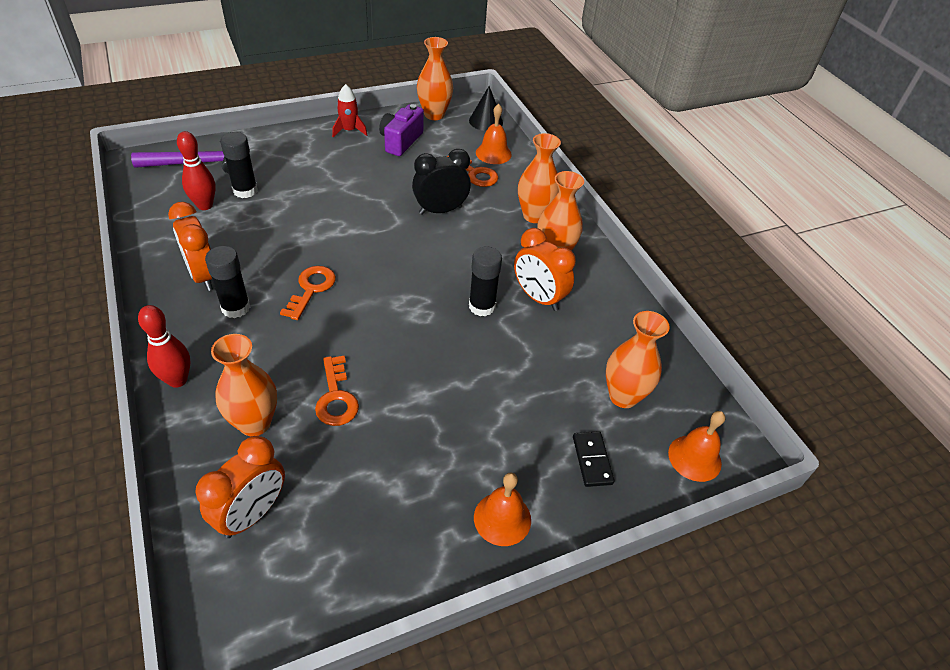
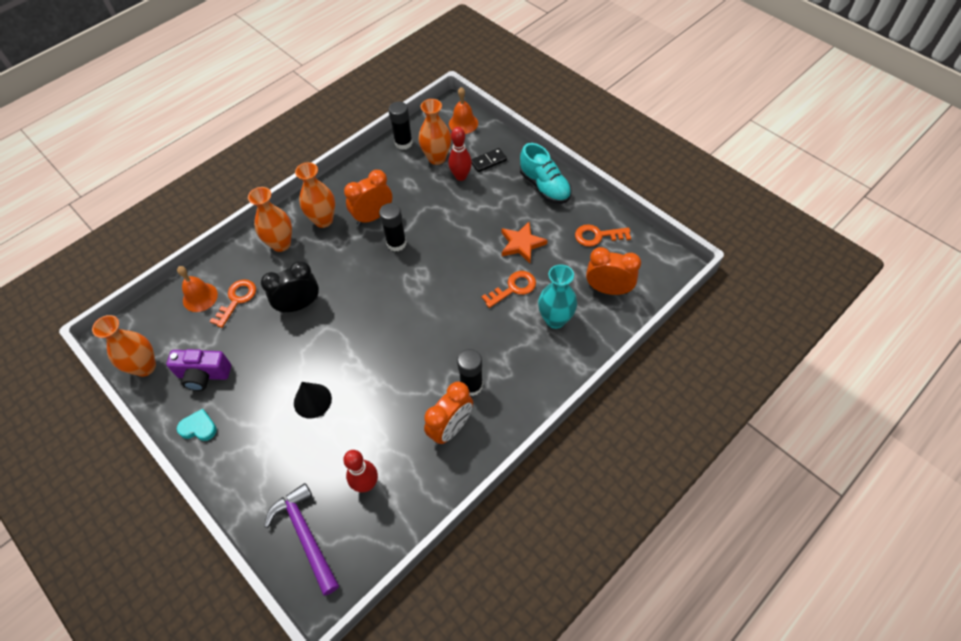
camera: 105 degrees left, 10 degrees up
(177, 380) = (550, 381): red bowling pin -> red bowling pin (461, 176)
(245, 191) = (331, 463): black glue stick -> black glue stick (403, 143)
(255, 423) = (555, 319): orange vase -> turquoise vase
(311, 289) = (429, 348): orange key -> orange key (597, 236)
(349, 130) = (199, 427): red rocket -> turquoise heart
(404, 437) = (521, 244): none -> orange star
(440, 210) = (299, 305): black clock -> black clock turned 105 degrees clockwise
(486, 121) = (145, 320): black cone -> black cone (312, 400)
(502, 518) = (544, 186): orange bell -> turquoise shoe
(538, 298) = (373, 216): orange clock -> orange clock turned 150 degrees counterclockwise

